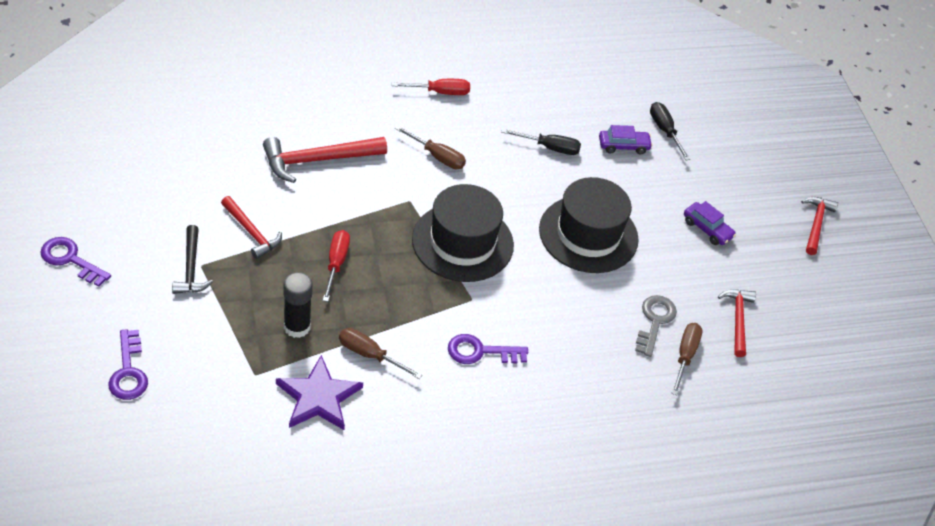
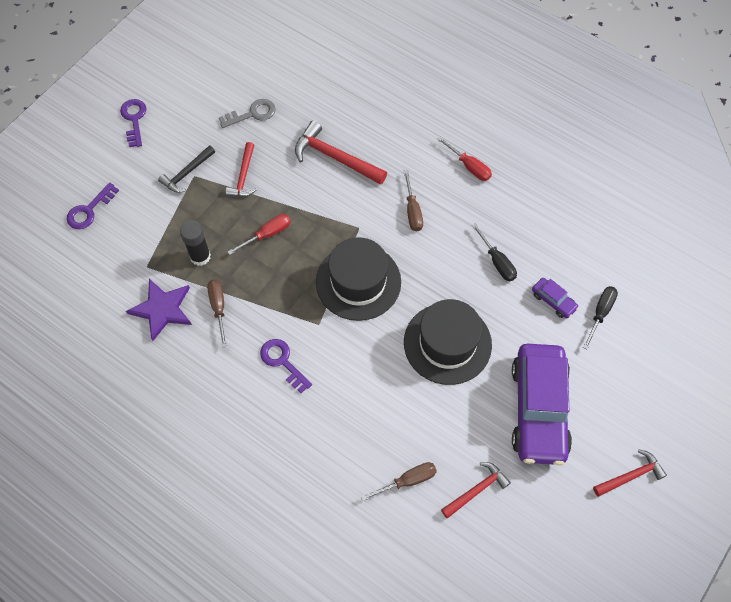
camera: 55 degrees right, 15 degrees up
(655, 321) = (417, 440): grey key -> grey key (252, 114)
(707, 229) = (538, 409): purple car -> purple car, size x2.43

